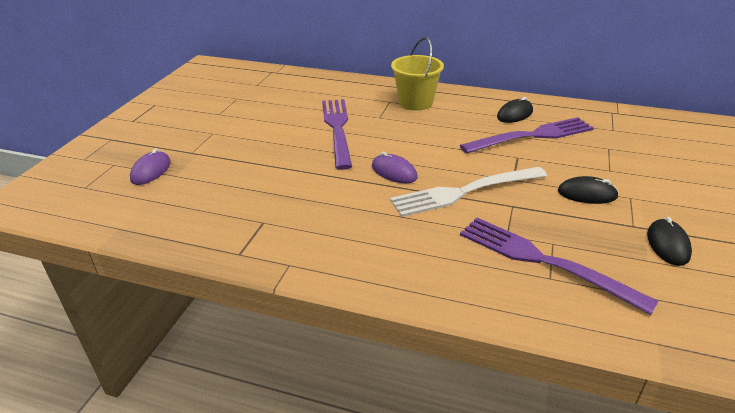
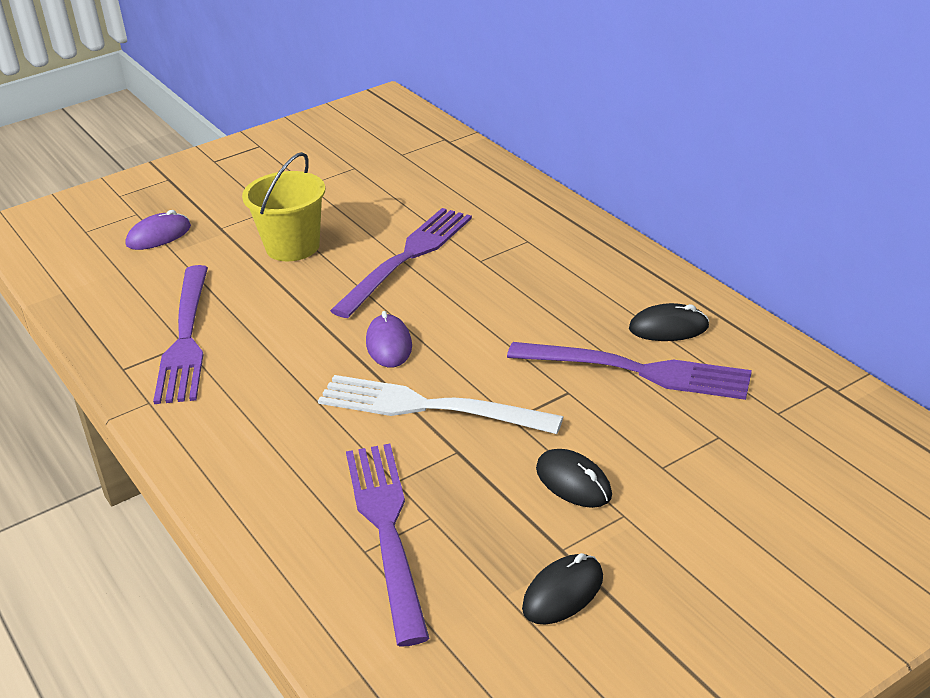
camera: 40 degrees right, 0 degrees up
(260, 218) = (186, 339): none -> purple fork
(415, 102) = (559, 255): yellow bucket -> yellow bucket (292, 246)

